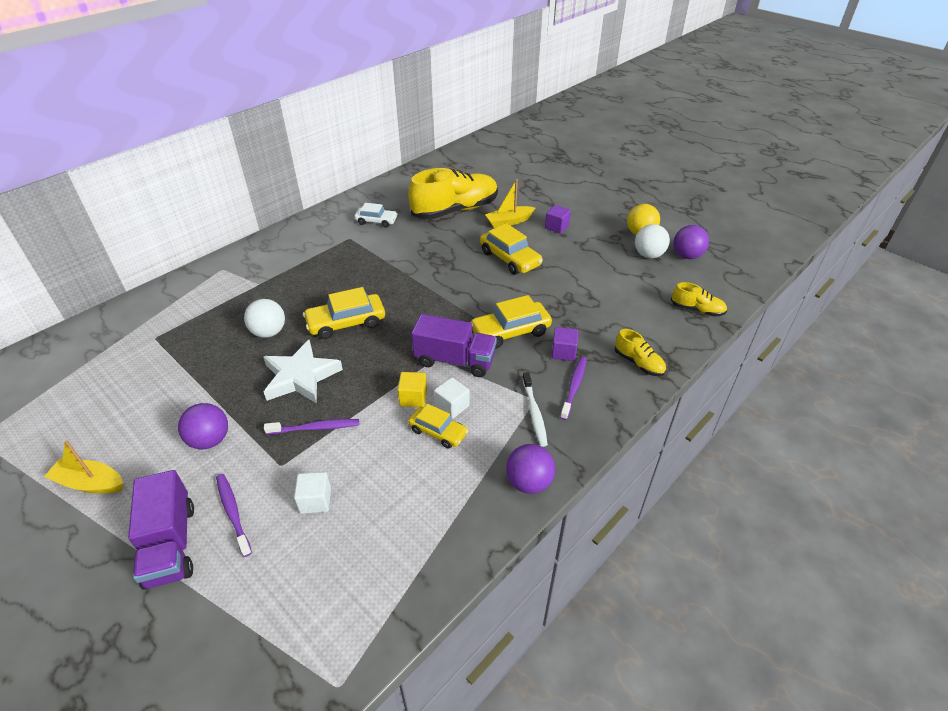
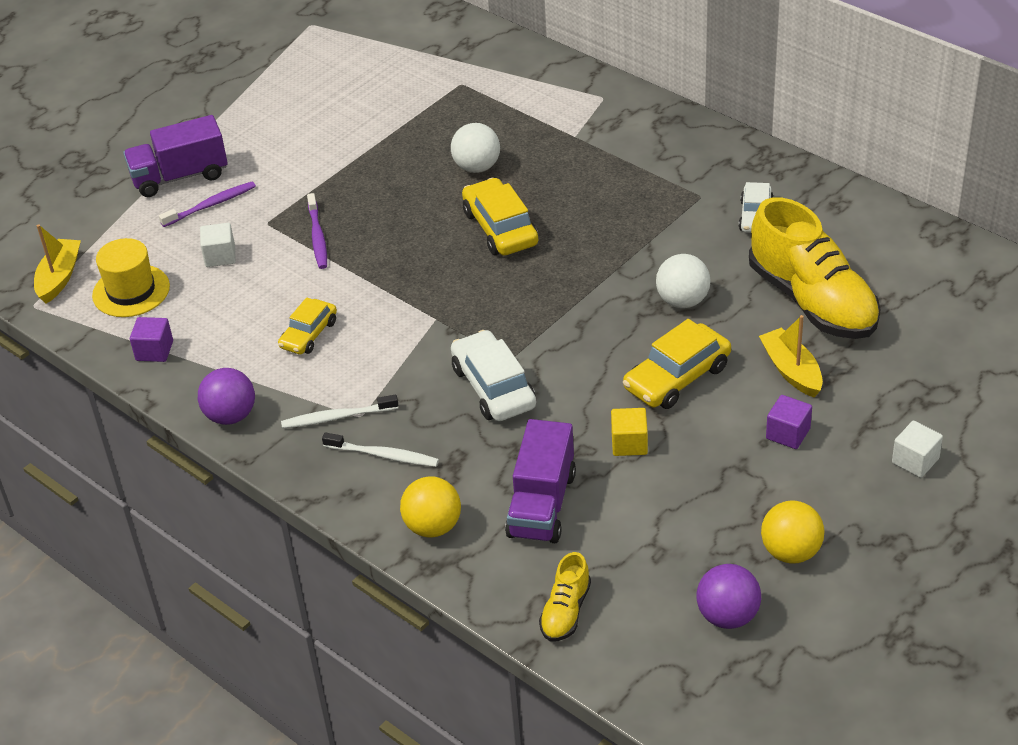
camera: 90 degrees right, 0 degrees up
(90, 483) = (253, 108): yellow boat -> yellow boat (59, 277)
(210, 440) = (303, 166): purple ball -> none
(300, 377) = (398, 209): white star -> none
(343, 578) = (131, 291): none -> yellow hat
(413, 398) = (364, 307): yellow cube -> yellow cube (629, 443)
(452, 406) = (349, 342): white cube -> white cube (915, 461)
(455, 360) = (431, 337): purple truck -> purple truck (542, 504)
(510, 332) = (493, 387): yellow car -> white car
(563, 352) = (452, 444): purple cube -> purple cube (154, 351)
(574, 387) = (383, 455): purple toothbrush -> white toothbrush
(638, 363) = (433, 526): yellow shoe -> yellow ball
(648, 255) = (720, 559): white ball -> white ball (682, 301)

